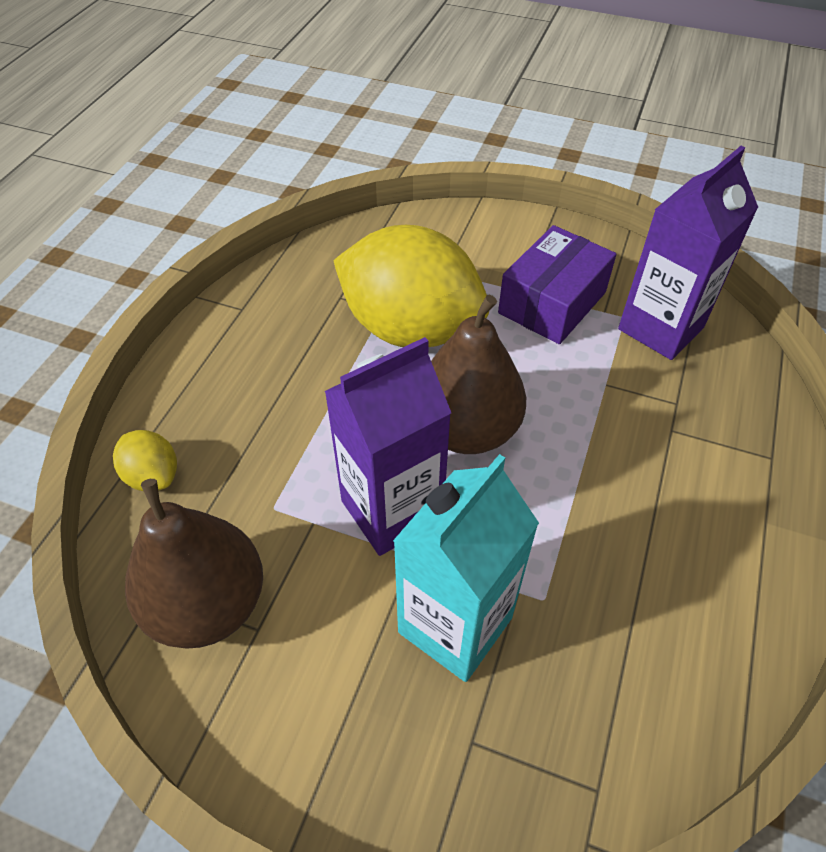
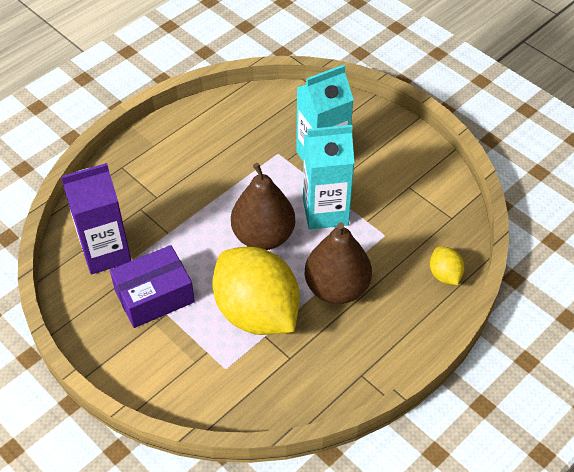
camera: 155 degrees left, 0 degrees up
(208, 604) = (429, 203): brown pear -> brown pear (336, 288)
(392, 510) = (325, 212): purple carton -> turquoise carton

